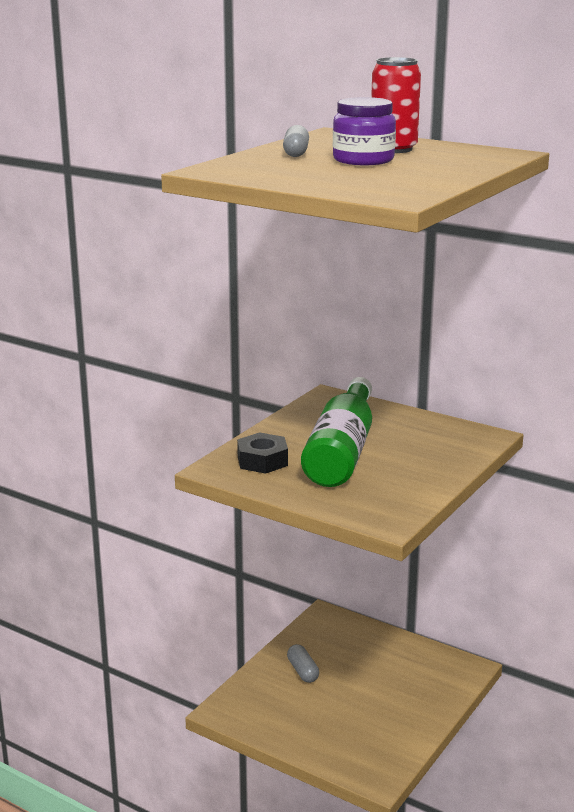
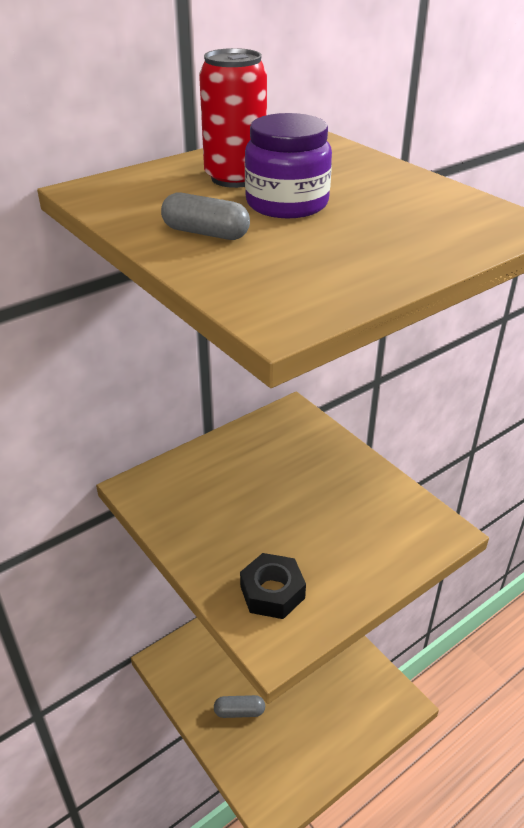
camera: 70 degrees left, 15 degrees up
(342, 451) = (278, 518): green bottle -> none

